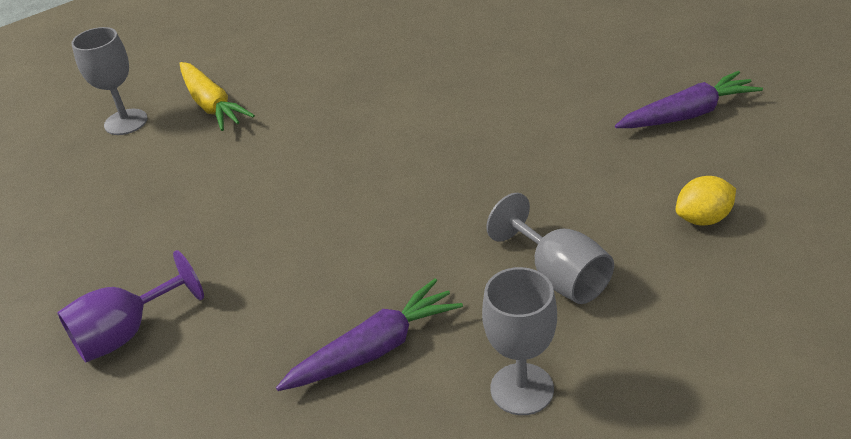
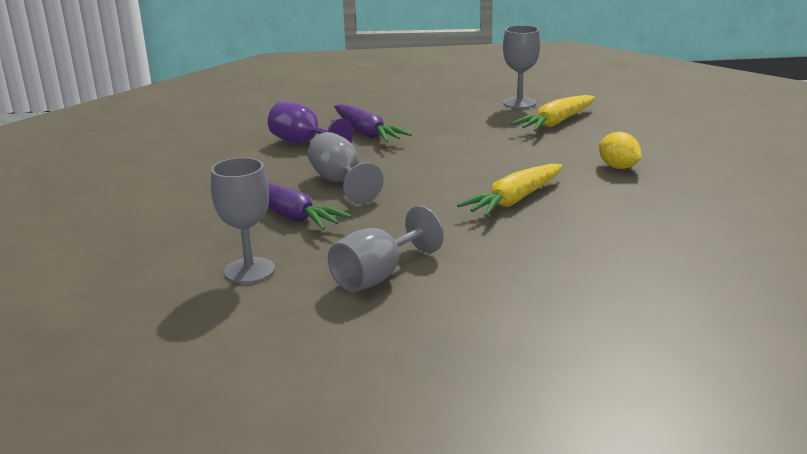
camera: 75 degrees right, 15 degrees down
(292, 297) = (340, 182): none -> grey goblet
(409, 161) = (514, 200): none -> yellow carrot
(687, 114) = (673, 335): purple carrot -> purple carrot (367, 133)
(703, 218) = (478, 347): yellow lemon -> yellow lemon (618, 167)

